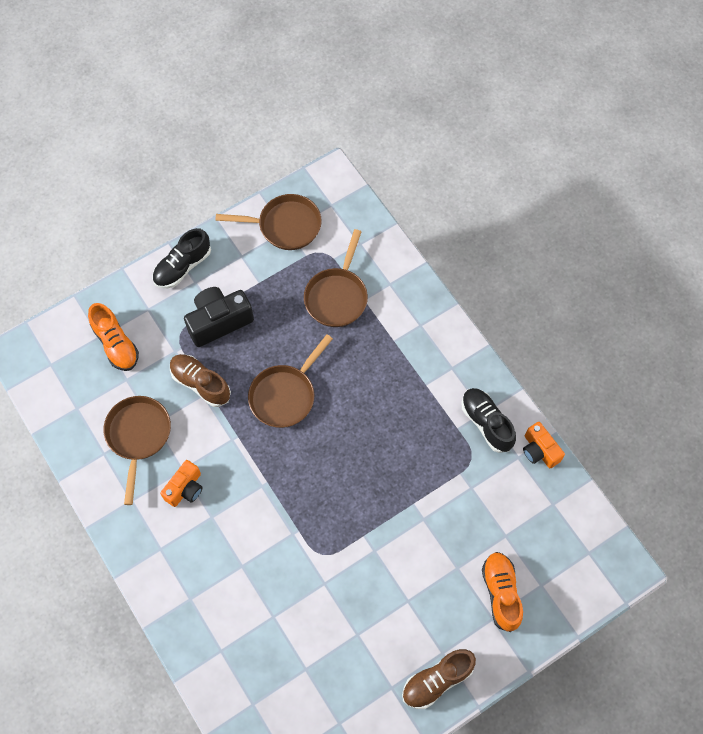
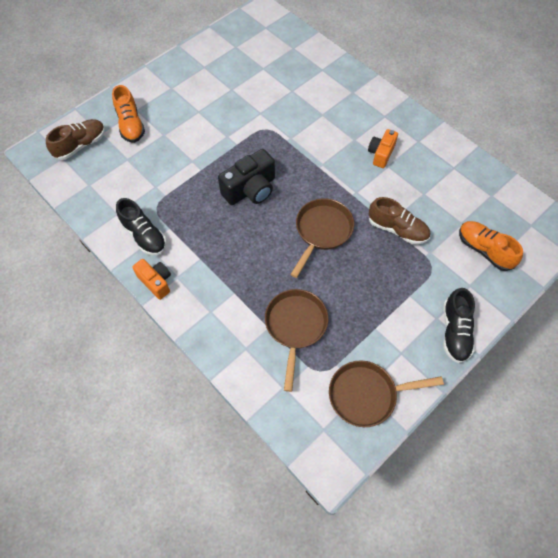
camera: 170 degrees right, 5 degrees down
(138, 436) = (432, 183): brown pan -> none
(182, 266) = (455, 332): black shoe -> black shoe turned 150 degrees clockwise
(219, 321) = (400, 284): black camera -> black camera (250, 190)
(437, 680) = (174, 74): brown shoe -> brown shoe (81, 145)
(539, 450) = (98, 221): orange camera -> orange camera (156, 282)

